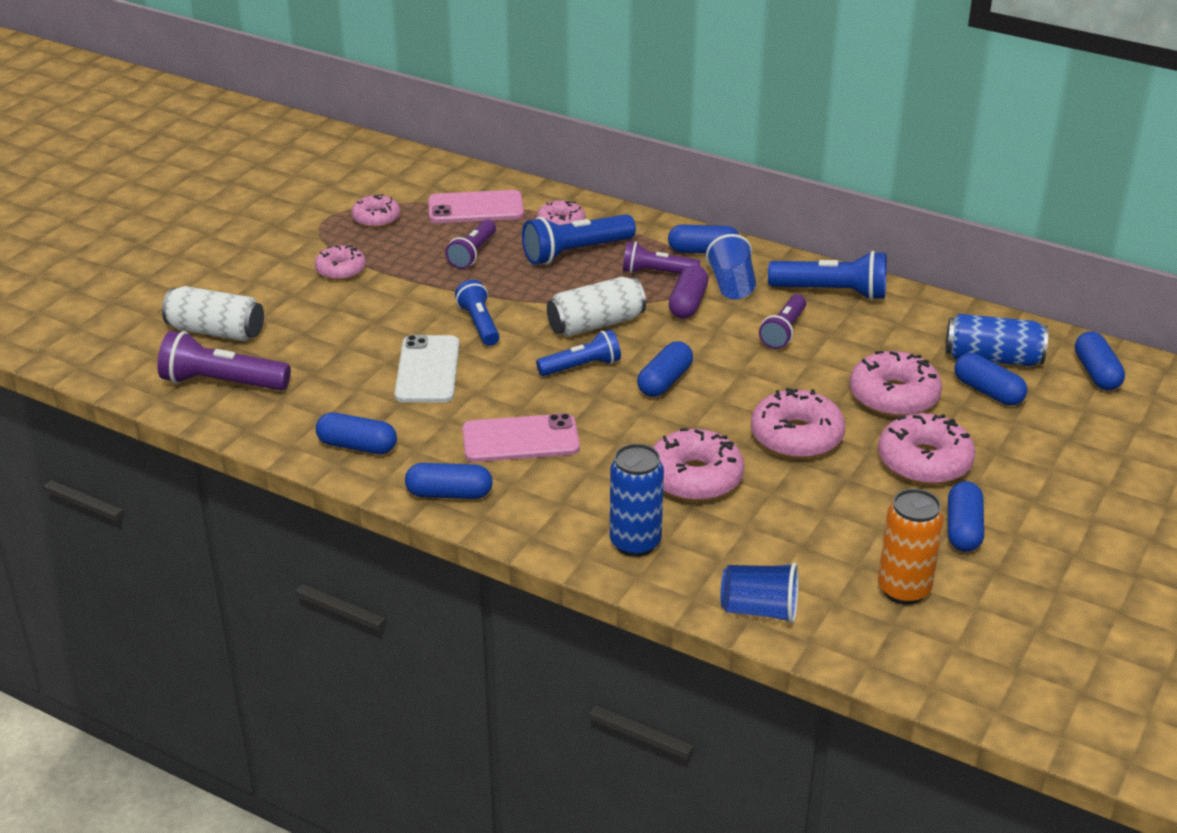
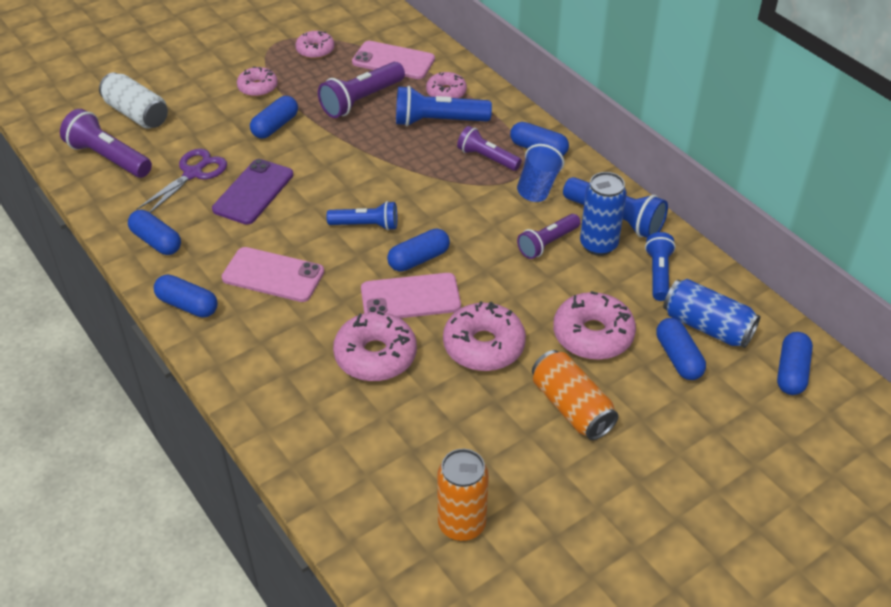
camera: 25 degrees right, 10 degrees up
(340, 371) = (193, 173): none -> purple scissors
(427, 370) = (253, 192): white phone -> purple phone
(472, 253) = (361, 100): purple flashlight -> purple flashlight, size x1.51
(479, 324) = (320, 163): blue flashlight -> blue flashlight (658, 274)
(596, 324) = (405, 190): white can -> none
(635, 543) = (286, 398): blue can -> blue can (598, 245)
(686, 417) = (410, 297): none -> pink phone
(688, 304) = (490, 194): purple capsule -> none
(759, 610) = (333, 497): blue cup -> none
(924, 462) = (571, 407): pink donut -> orange can
(963, 529) = (555, 485): blue capsule -> blue capsule (275, 126)

